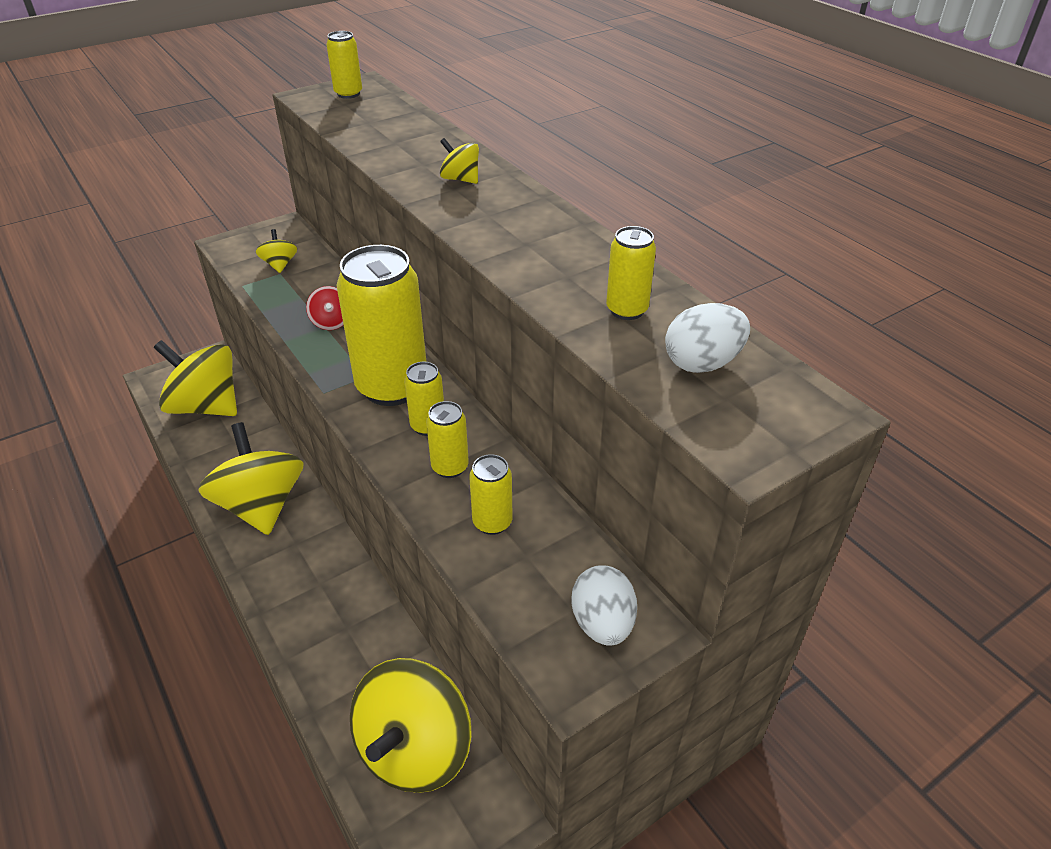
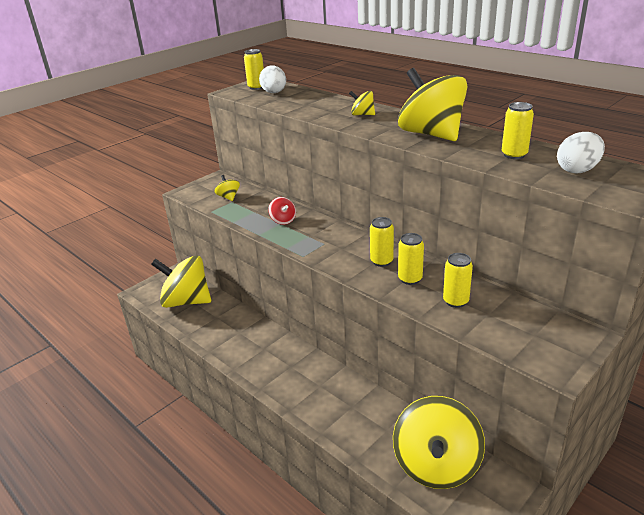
camera: 10 degrees left, 10 degrees down
(261, 505) = (255, 349): yellow spinning top -> yellow spinning top (431, 134)
(392, 387) = (345, 246): yellow can -> none
(602, 623) = (557, 337): white egg -> white egg (274, 93)

